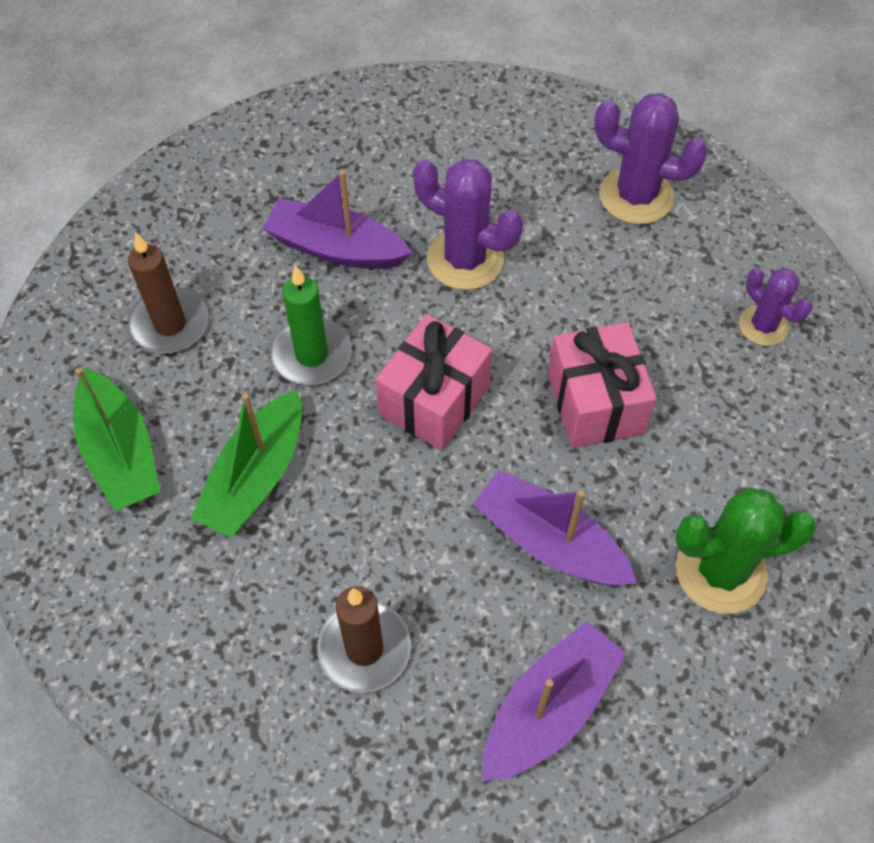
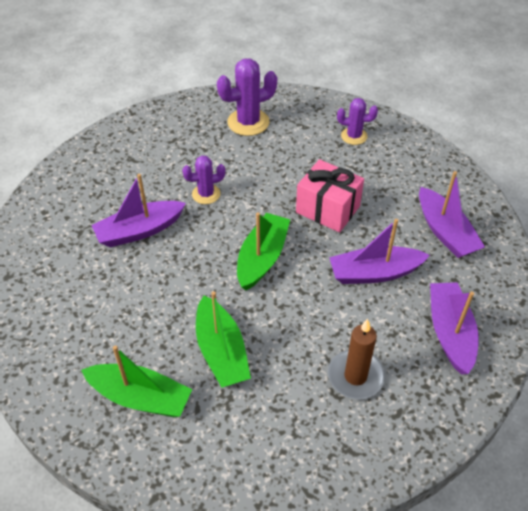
camera: 45 degrees left, 10 degrees down
(170, 324) = (94, 322): brown candle -> none
(312, 355) = (184, 282): green candle -> none
(434, 400) = (262, 258): pink gift -> green boat
(465, 260) = (206, 194): purple cactus -> purple cactus, size x0.62
(720, 571) = (445, 232): green cactus -> purple boat

